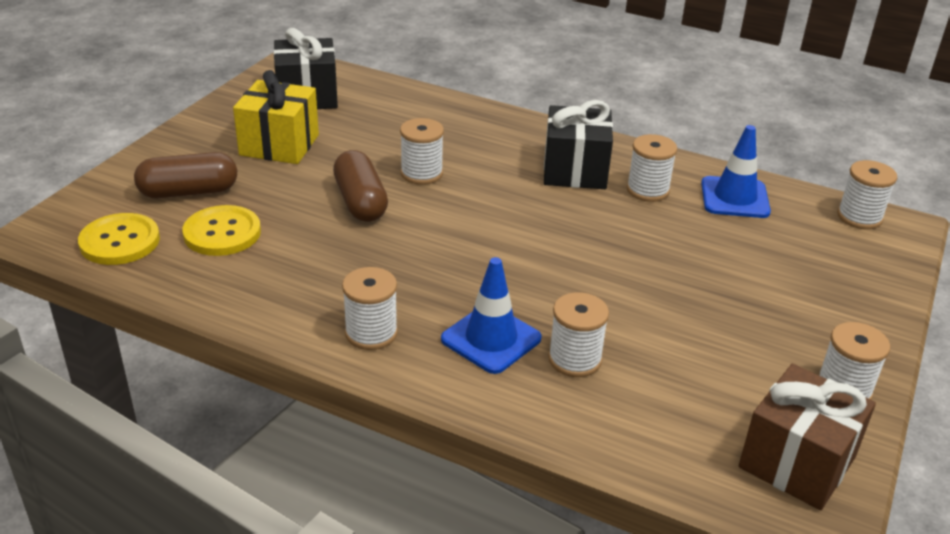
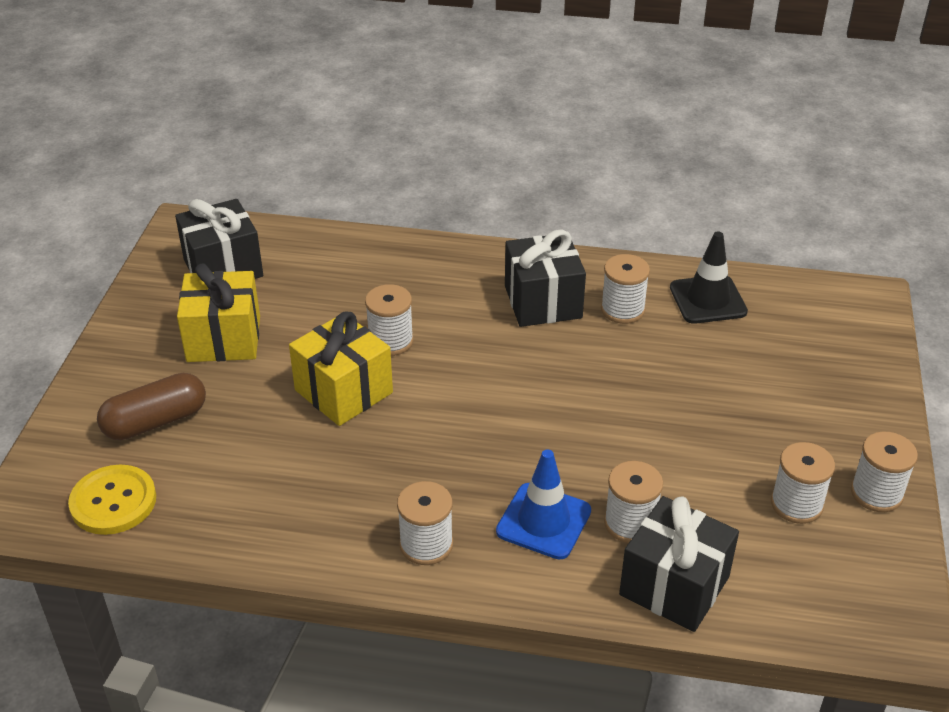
camera: 15 degrees left, 5 degrees up
(222, 233) = (218, 464): yellow button -> none
(360, 202) = (344, 391): brown capsule -> yellow gift
(594, 421) = (674, 585): none -> black gift
(734, 198) = (708, 300): blue traffic cone -> black traffic cone
(797, 462) = (862, 579): brown gift -> none
(859, 217) = (828, 296): white spool -> white spool (796, 504)

